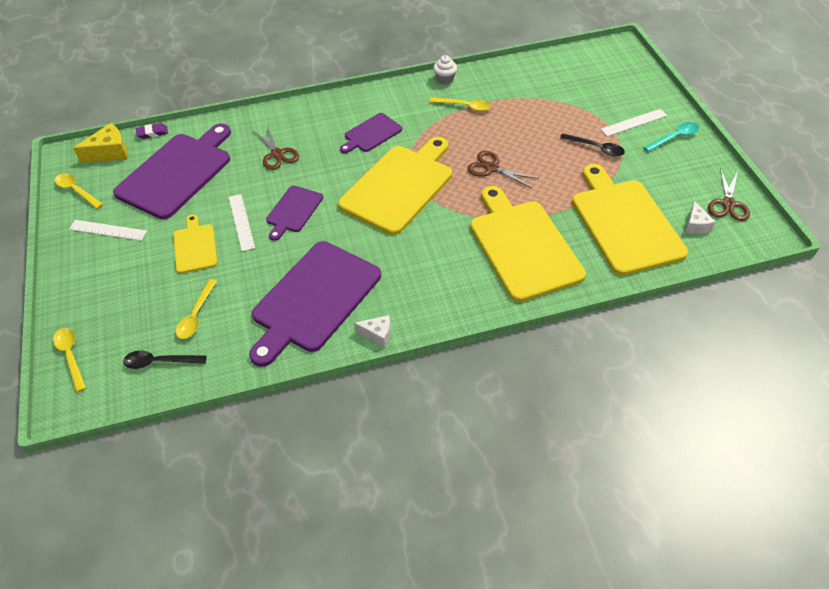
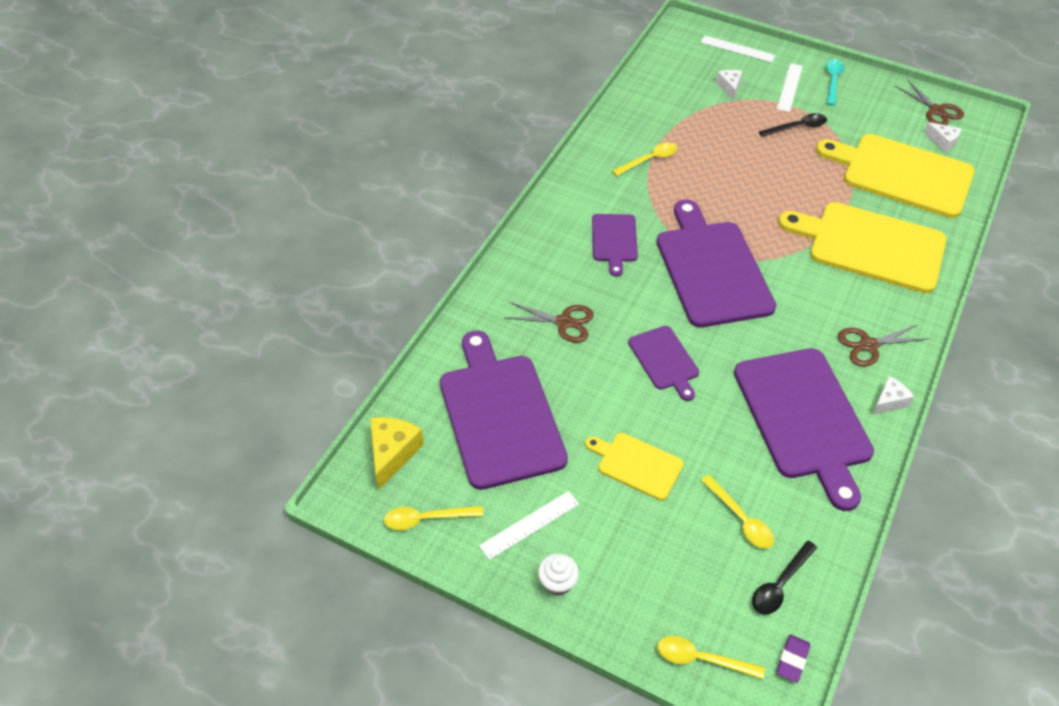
camera: 50 degrees left, 0 degrees up
(152, 133) = (403, 398): purple eraser -> purple eraser (792, 660)
(241, 222) = (638, 408): white ruler -> white ruler (737, 49)
(399, 186) = (712, 269): yellow cutting board -> purple cutting board
(445, 79) = (594, 146): white cupcake -> white cupcake (557, 583)
(491, 168) = (753, 199): brown scissors -> brown scissors (868, 345)
(589, 98) = (729, 87): none -> white cheese

